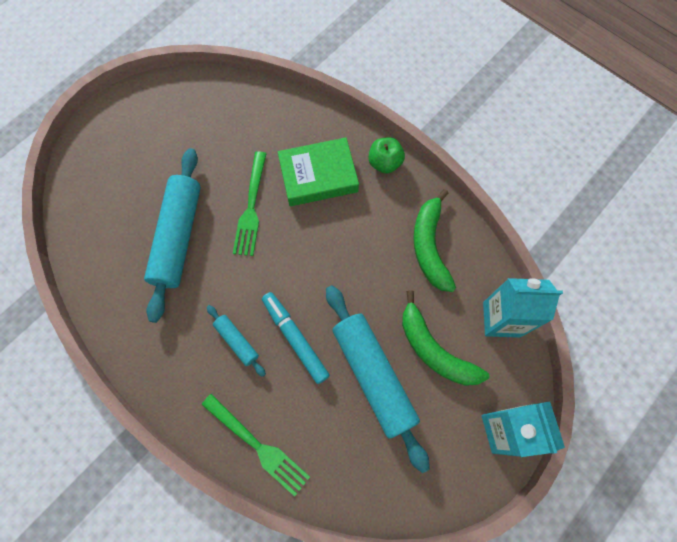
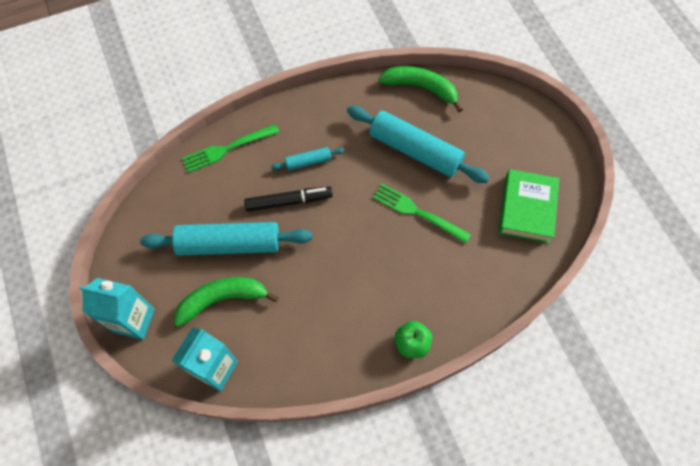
camera: 115 degrees right, 5 degrees down
(295, 338) = (288, 201): turquoise marker -> black marker
(318, 176) = (424, 278): green book -> green book (526, 209)
(429, 246) = (310, 342): green banana -> green banana (421, 88)

